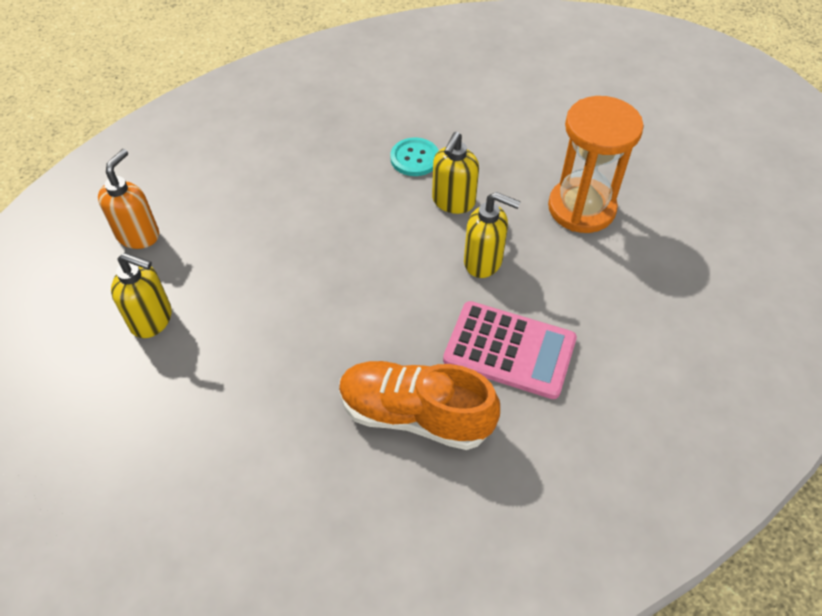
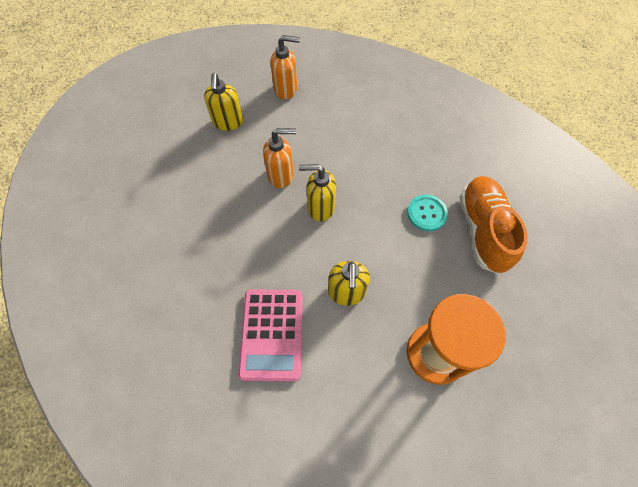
camera: 70 degrees right, 10 degrees up
(284, 280) = (281, 175): none -> orange soap dispenser
(415, 415) = (201, 288): orange shoe -> orange shoe (483, 230)
(453, 202) = (395, 253): yellow soap dispenser -> yellow soap dispenser (320, 207)

